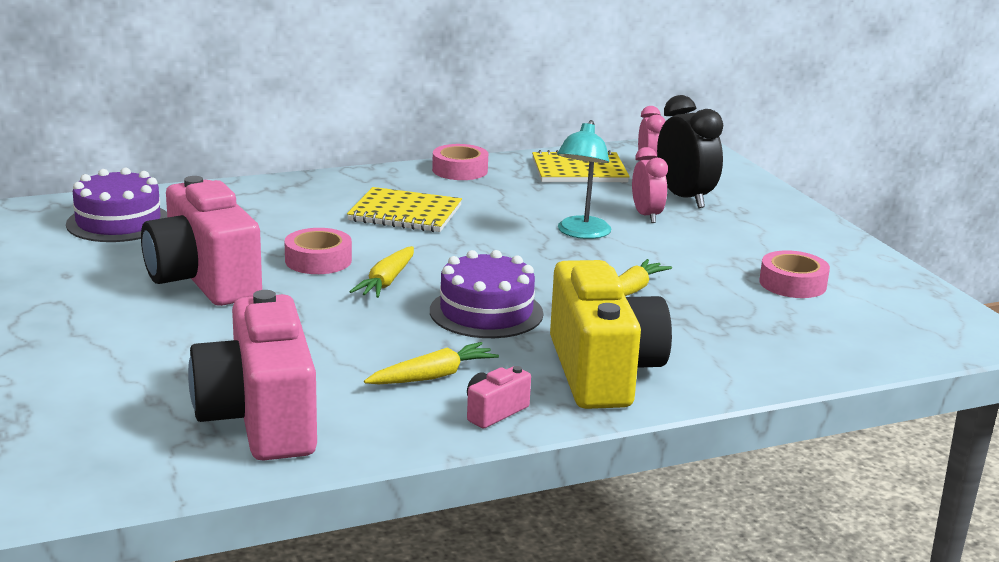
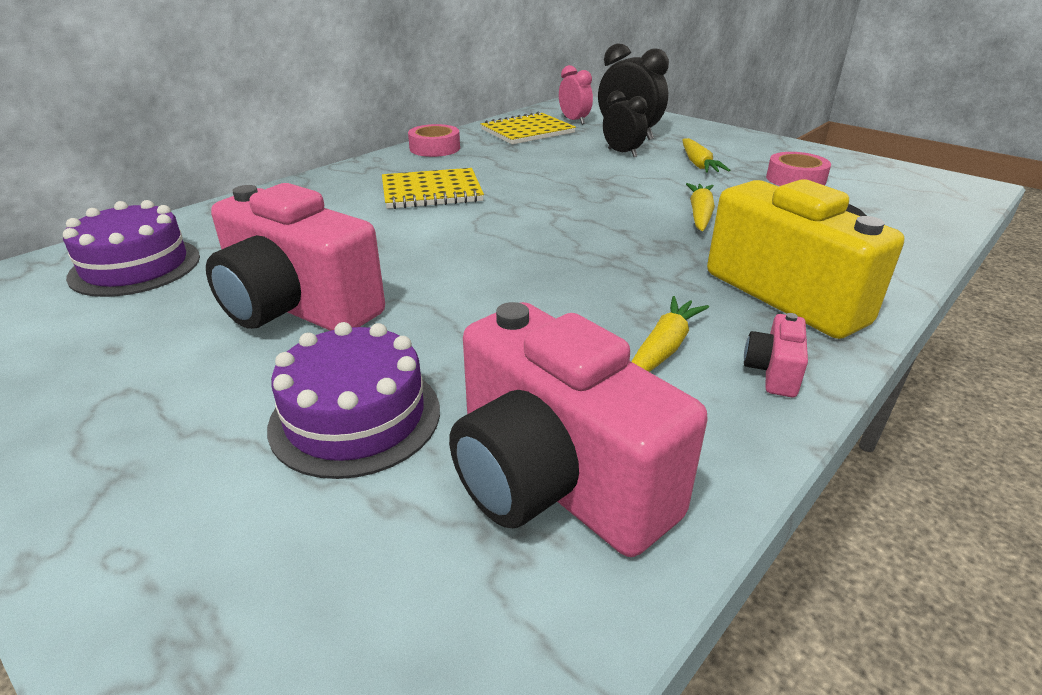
camera: 25 degrees left, 10 degrees up
(318, 260) = (400, 254): pink tape -> none
(386, 281) = (491, 258): yellow carrot -> yellow carrot (698, 164)
(486, 312) = (617, 264): purple cake -> purple cake (355, 417)
(581, 233) = (595, 176): turquoise lamp -> none
(646, 216) = (622, 153): pink clock -> black clock

